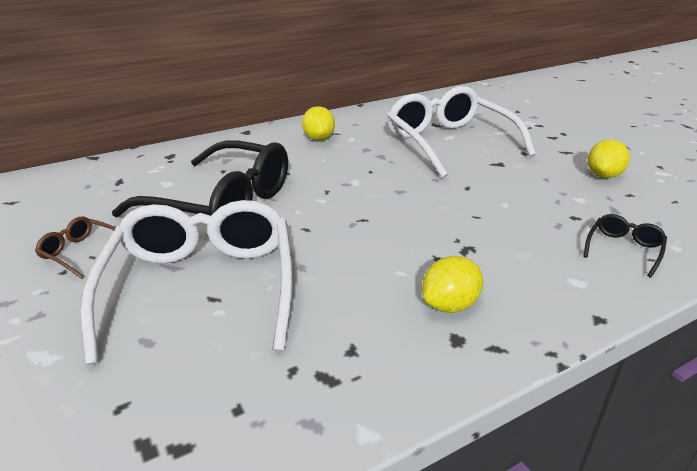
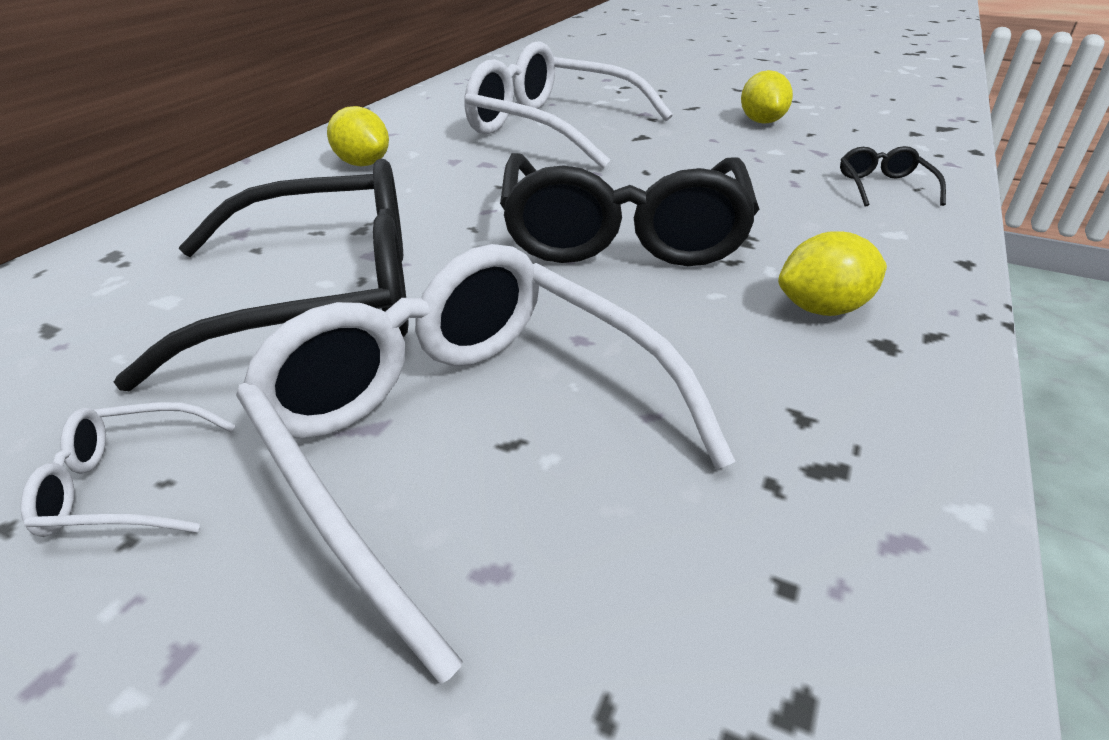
camera: 35 degrees left, 5 degrees up
(80, 252) = (125, 486): brown glasses -> white glasses
(399, 220) = (622, 233): none -> black glasses
(450, 305) = (822, 309): yellow lemon -> yellow lemon turned 60 degrees clockwise

